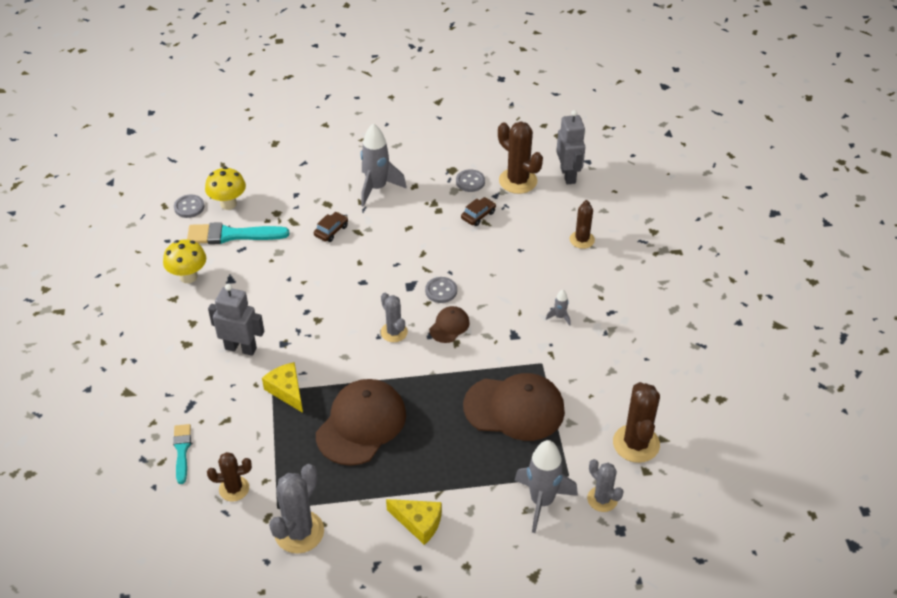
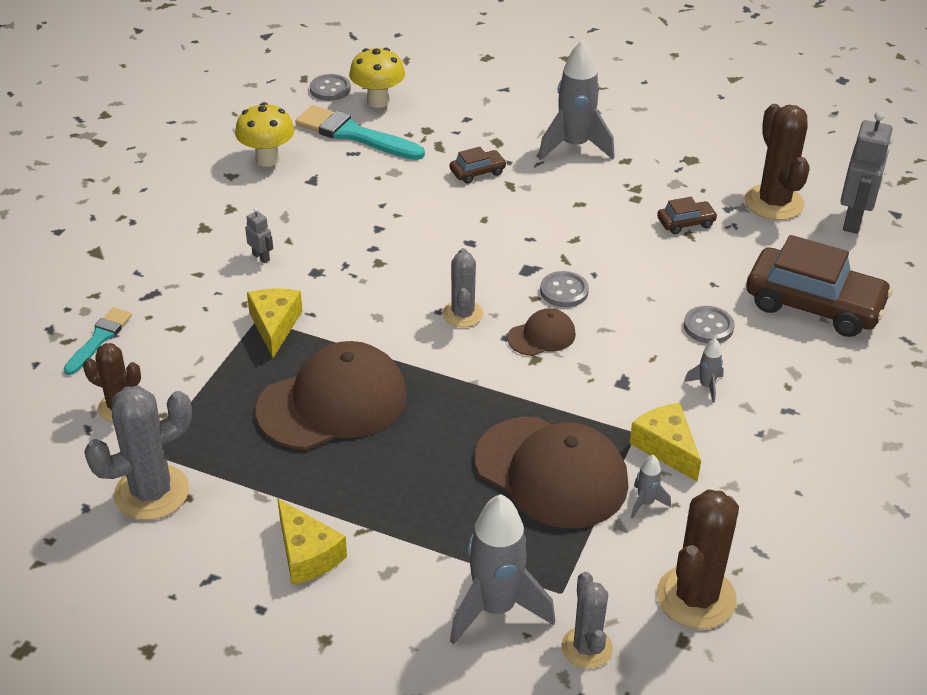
camera: 30 degrees right, 5 degrees down
(241, 348) = (261, 257): grey robot -> grey robot, size x0.46
(470, 182) = (705, 181): grey button -> grey button (708, 326)
(563, 364) = (666, 447): none -> yellow cheese
(575, 402) = (645, 503): none -> grey rocket
(582, 240) = (814, 305): brown cactus -> brown car

